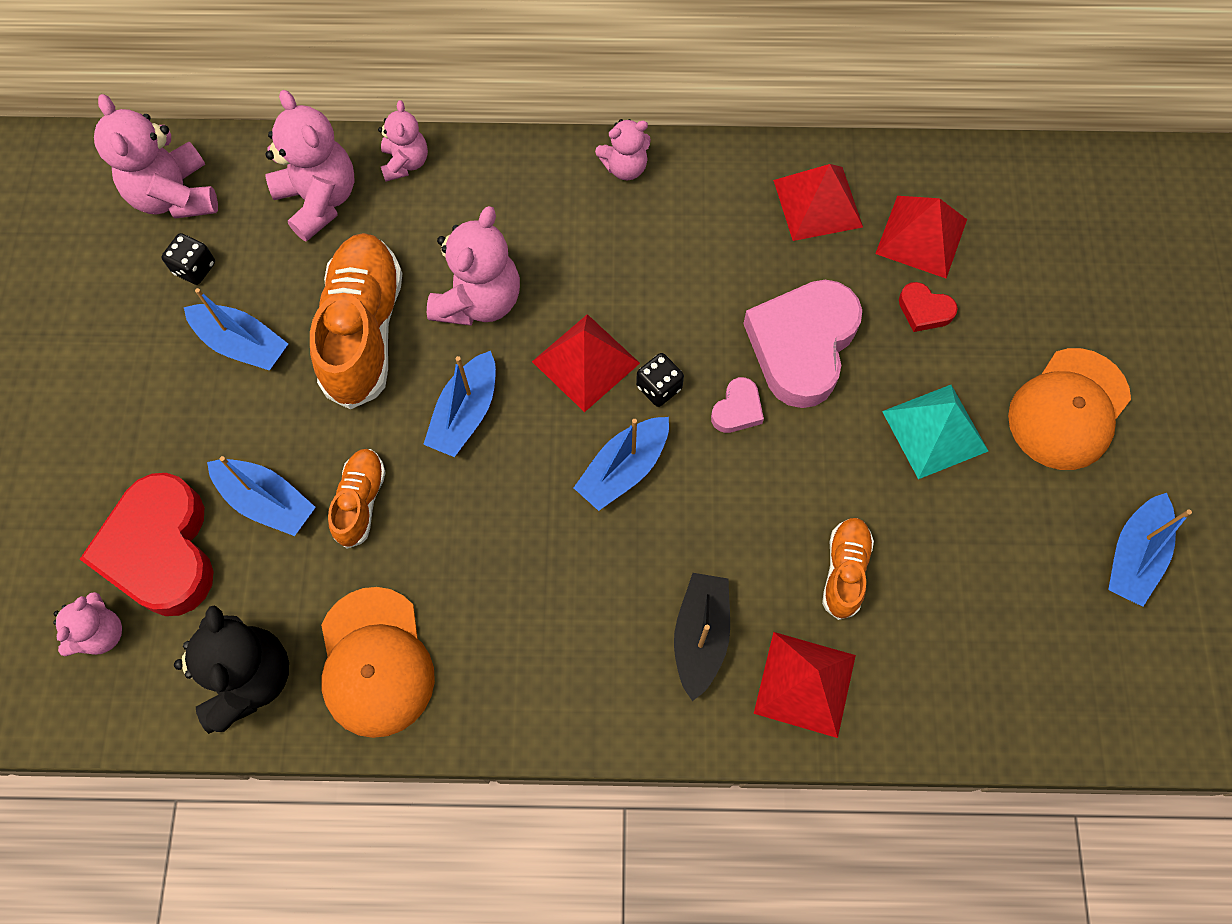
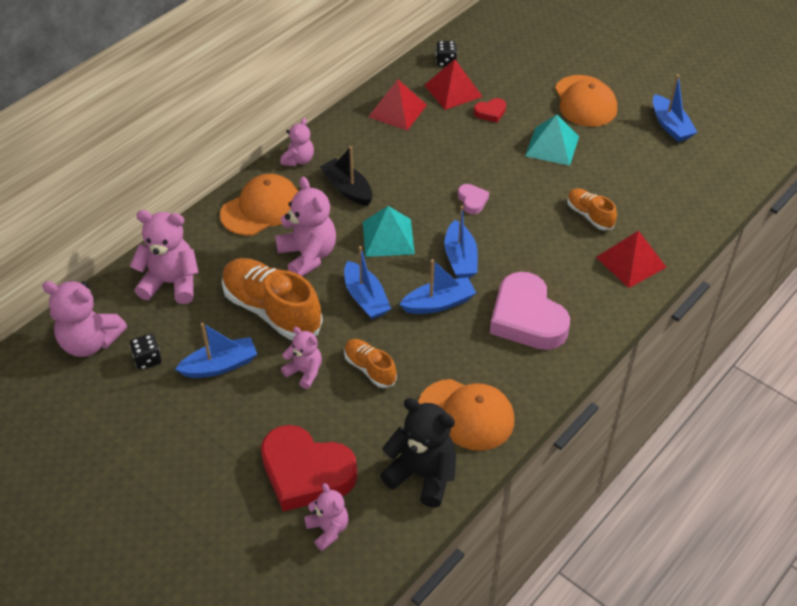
camera: 50 degrees left, 20 degrees down
(267, 501) = (327, 408): blue boat -> blue boat (438, 303)
(405, 163) = (193, 236): pink teddy bear -> pink teddy bear (304, 372)
(510, 193) = (261, 208): none -> orange cap
(585, 362) = (388, 237): red pyramid -> turquoise pyramid
(659, 387) = (431, 220): black dice -> black dice (446, 62)
(700, 636) = (573, 283): black boat -> black boat (347, 189)
(802, 346) = (464, 160): pink heart -> pink heart (527, 318)

